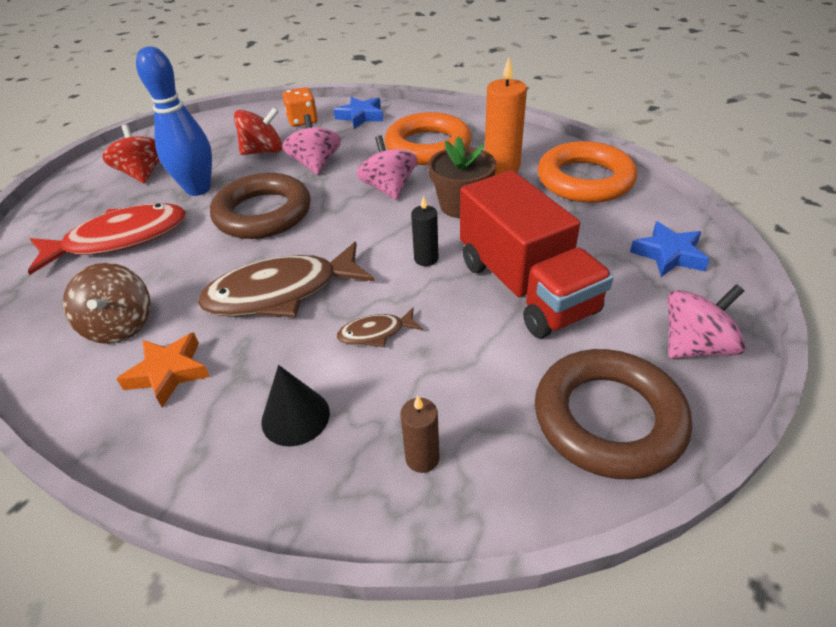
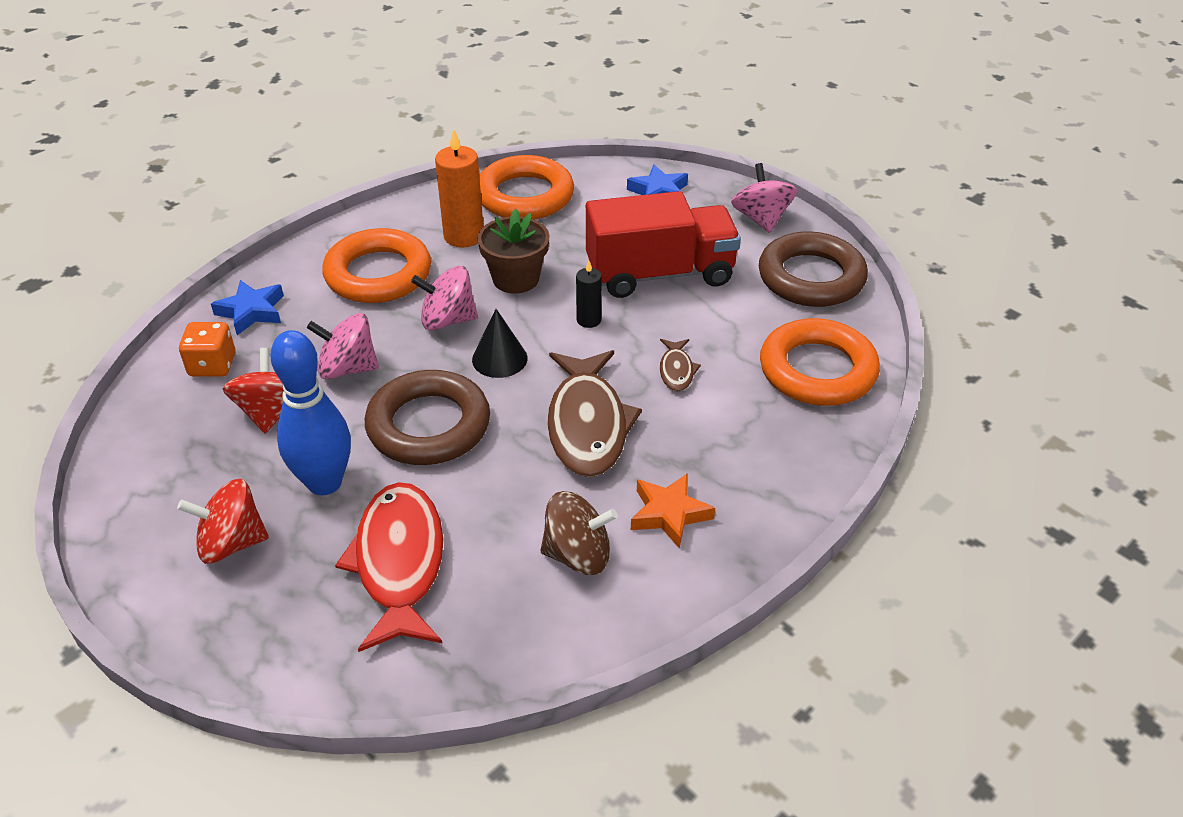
camera: 75 degrees left, 0 degrees up
(295, 417) = (755, 432): black cone -> black cone (499, 359)
(422, 458) = (817, 370): brown candle -> orange ring

